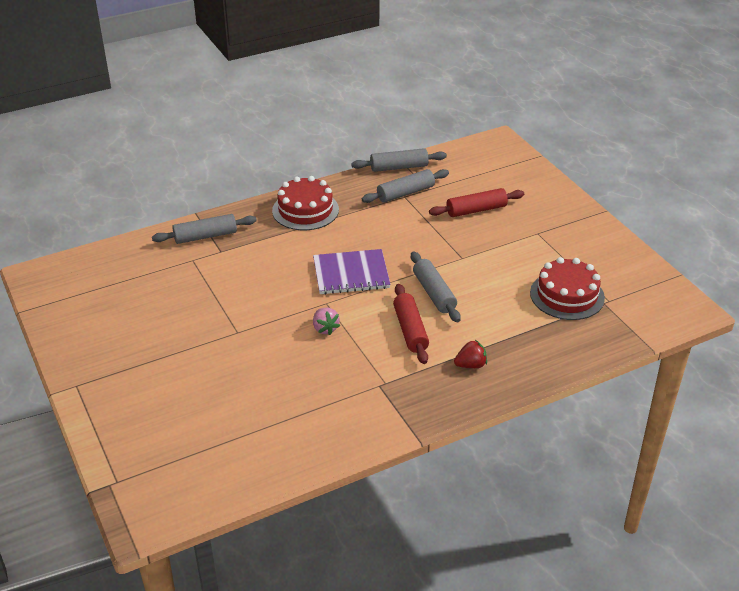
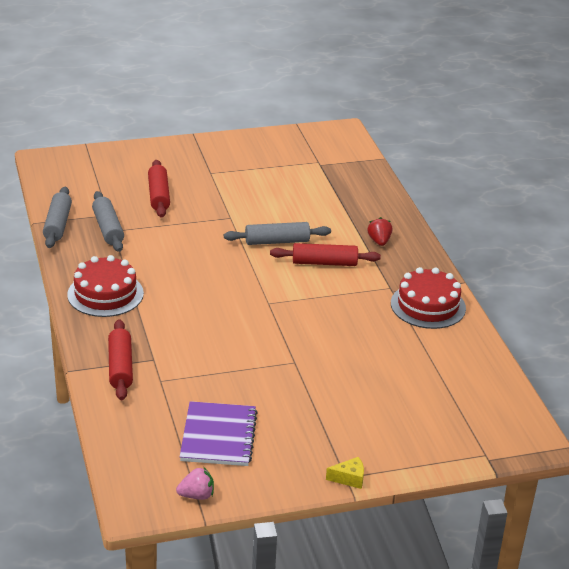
camera: 80 degrees left, 5 degrees down
(74, 387) = (349, 478): none -> yellow cheese
(205, 236) = (120, 367): grey rolling pin -> red rolling pin
(325, 328) = (307, 309): pink strawberry -> pink strawberry (197, 495)
(351, 274) = (229, 282): purple notebook -> purple notebook (218, 436)
(567, 295) = (304, 178): red cake -> red cake (428, 306)

